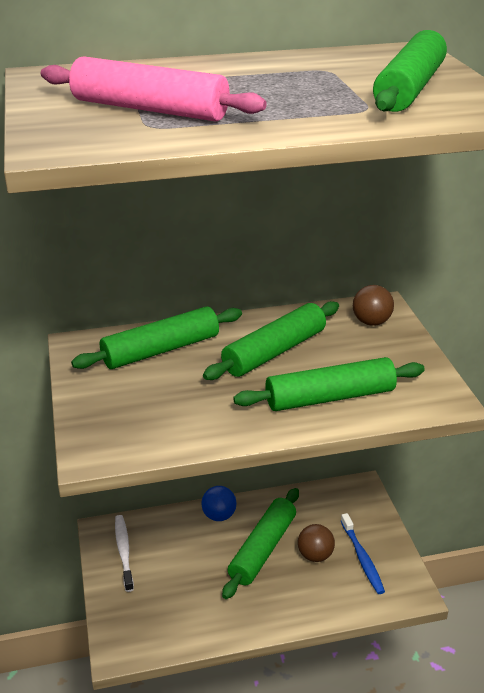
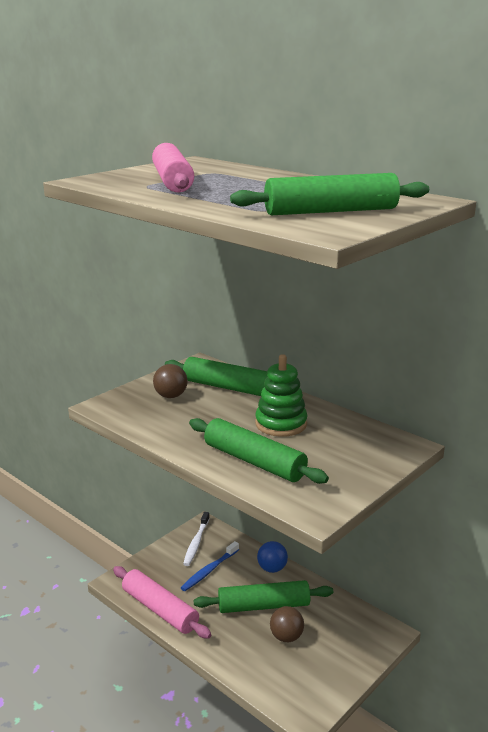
camera: 55 degrees right, 10 degrees down
(124, 551) = (196, 543): white toothbrush -> white toothbrush turned 150 degrees clockwise
(197, 633) = (159, 609): none -> pink rolling pin
(274, 351) = (281, 424): green rolling pin -> green stacking toy
(362, 558) = (311, 666): blue toothbrush -> blue toothbrush (209, 570)
(371, 322) = (377, 448): brown ball -> brown ball (171, 396)

